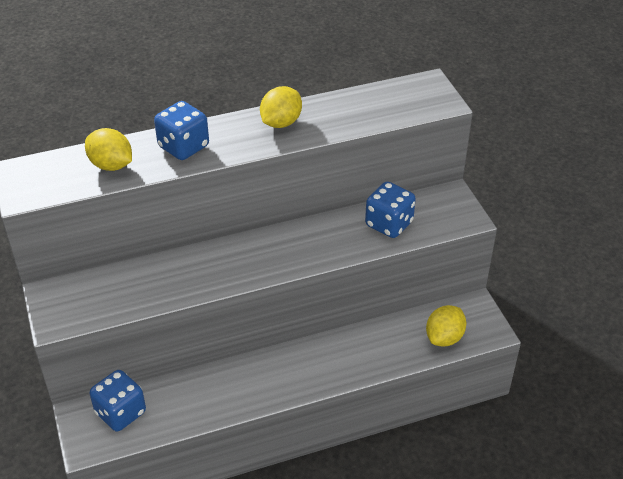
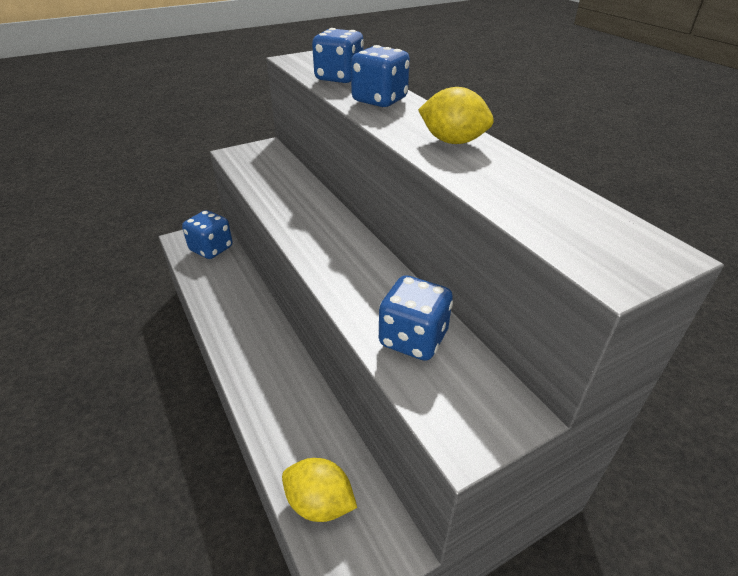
camera: 80 degrees right, 5 degrees down
(111, 165) = (339, 78): yellow lemon -> blue dice

